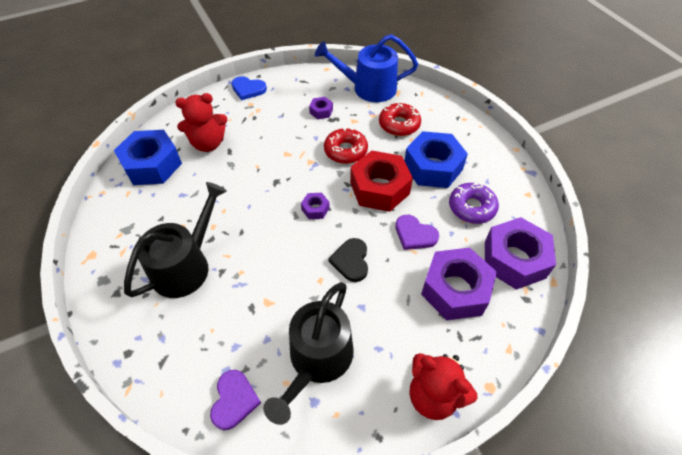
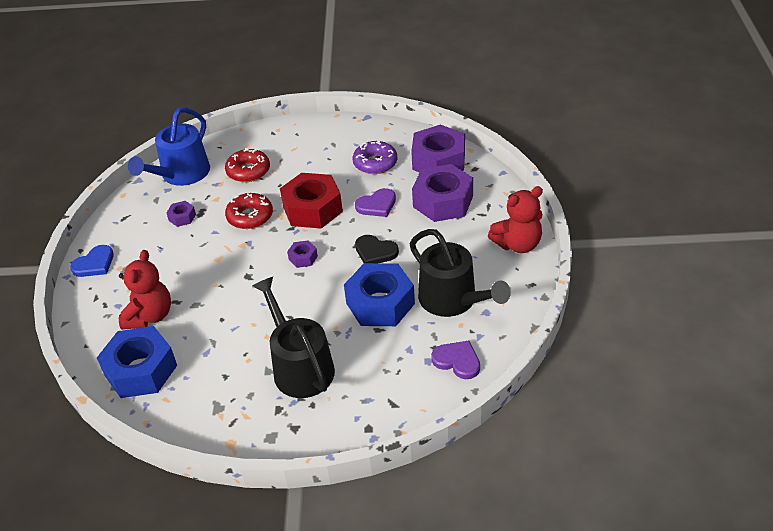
camera: 60 degrees left, 10 degrees down
(433, 167) = (316, 169): blue nut -> blue nut (380, 303)

